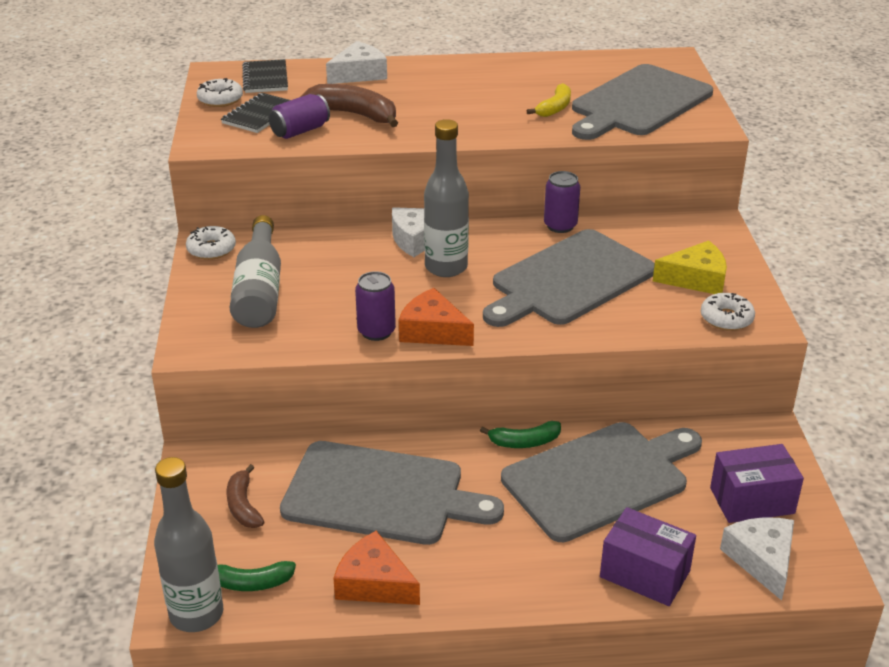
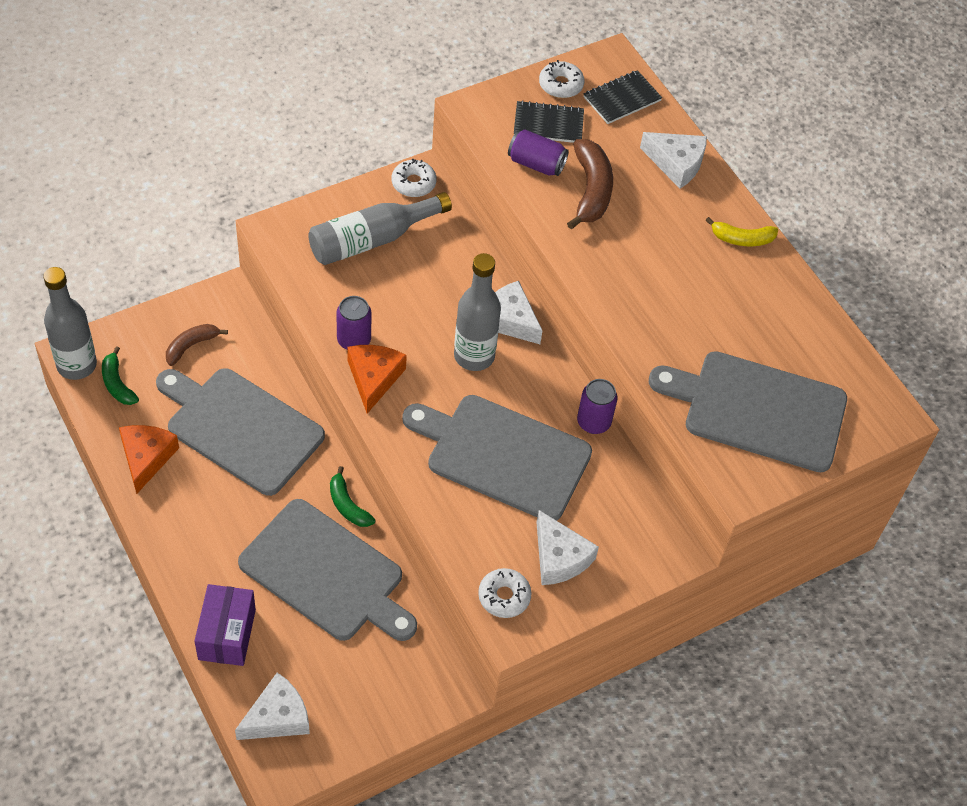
camera: 60 degrees right, 20 degrees up
(381, 495) = (240, 428): grey cutting board -> grey cutting board turned 135 degrees clockwise
(554, 108) = (701, 341): yellow banana -> yellow banana (742, 239)
(696, 279) = (559, 557): yellow cheese -> white cheese
(752, 501) = (348, 695): purple box -> none

